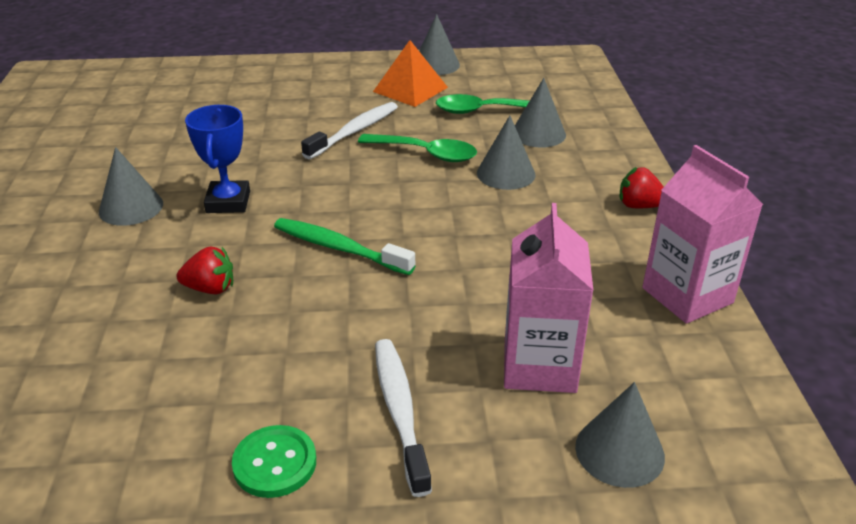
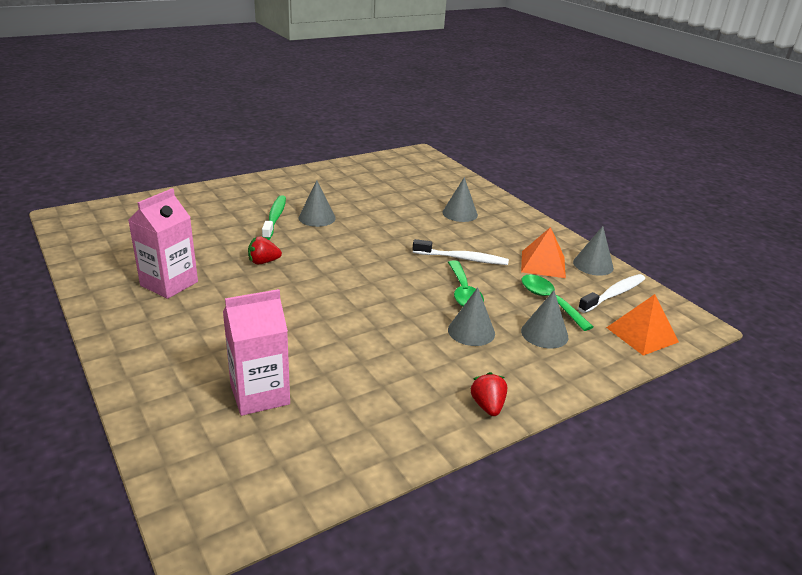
camera: 60 degrees right, 5 degrees down
(210, 288) = (263, 262): red strawberry -> red strawberry turned 105 degrees clockwise
(228, 202) = (345, 242): blue trophy -> none
(275, 463) = (139, 322): green button -> none
(339, 248) = (328, 289): green toothbrush -> green toothbrush (275, 218)
(400, 411) = (194, 350): white toothbrush -> white toothbrush (613, 294)
(571, 86) = (642, 334): none -> orange pyramid
(619, 451) = (193, 446): grey cone -> grey cone (460, 213)
(687, 295) = (382, 453): pink carton -> pink carton (169, 284)

